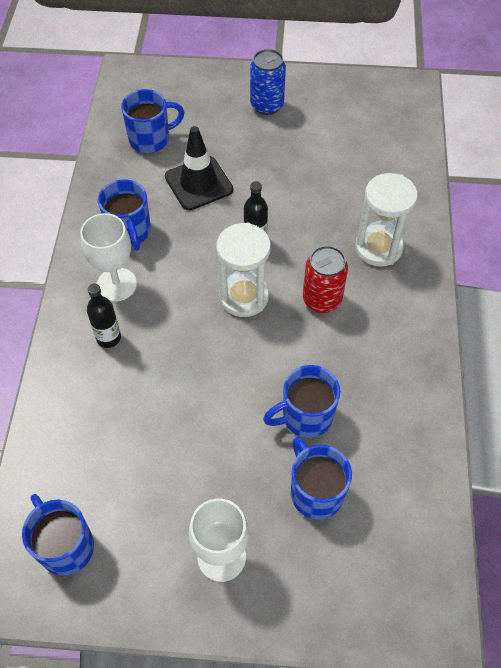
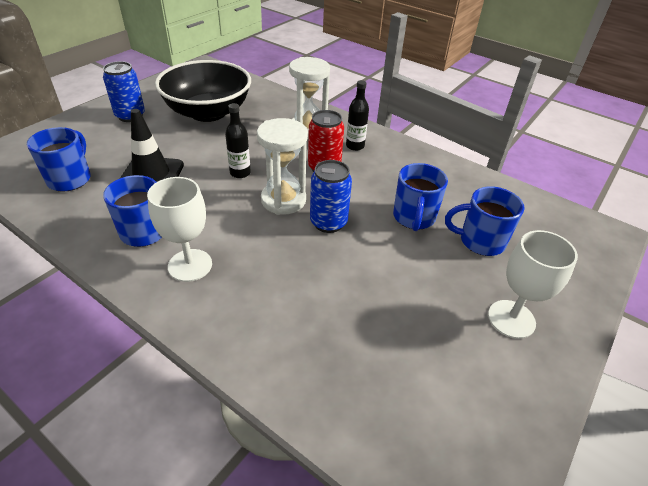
camera: 60 degrees left, 15 degrees down
(65, 546) = (446, 436): blue mug -> none
(109, 338) = (240, 296): black bottle -> black bottle (355, 146)
(241, 349) = (328, 222): none -> blue can
(328, 152) = (208, 112): none -> black bowl

